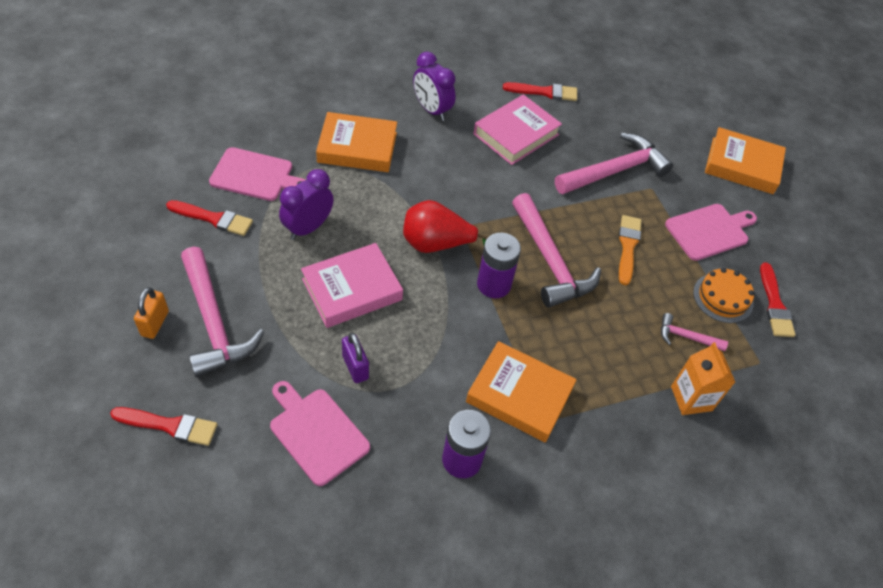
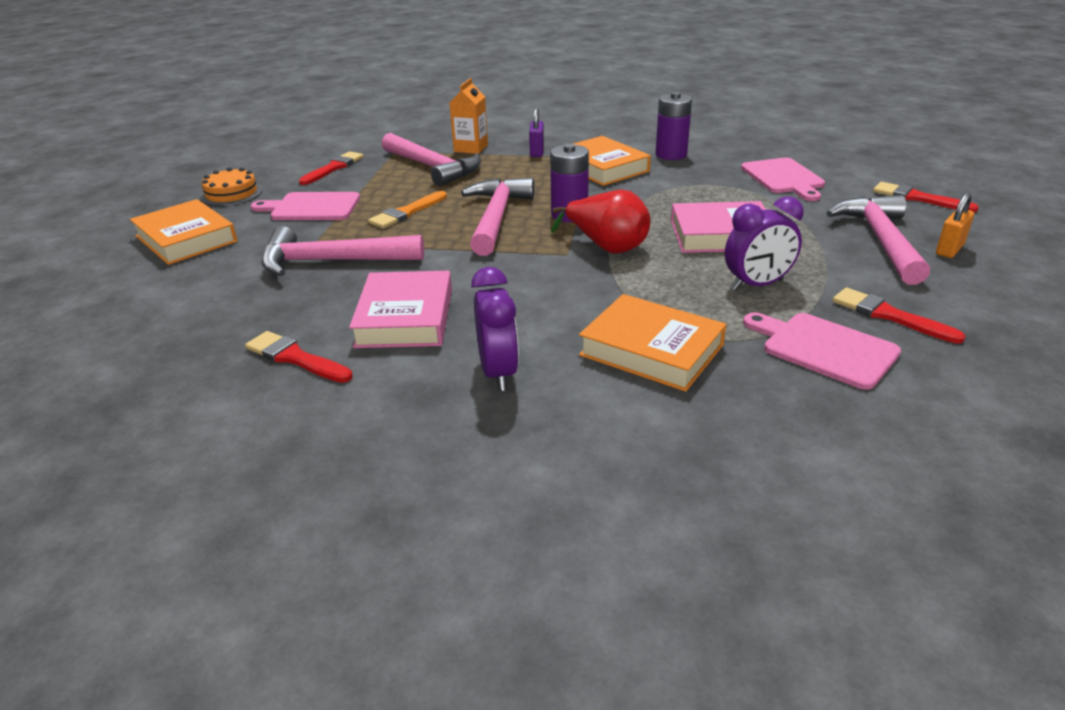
camera: 145 degrees left, 20 degrees down
(355, 367) = (737, 197): purple padlock -> purple padlock (537, 152)
(516, 134) = (405, 317): pink book -> pink book turned 75 degrees counterclockwise
(686, 337) = (433, 167): pink hammer -> pink hammer, size x2.08
(723, 298) = (369, 177): orange cake -> orange cake (231, 194)

